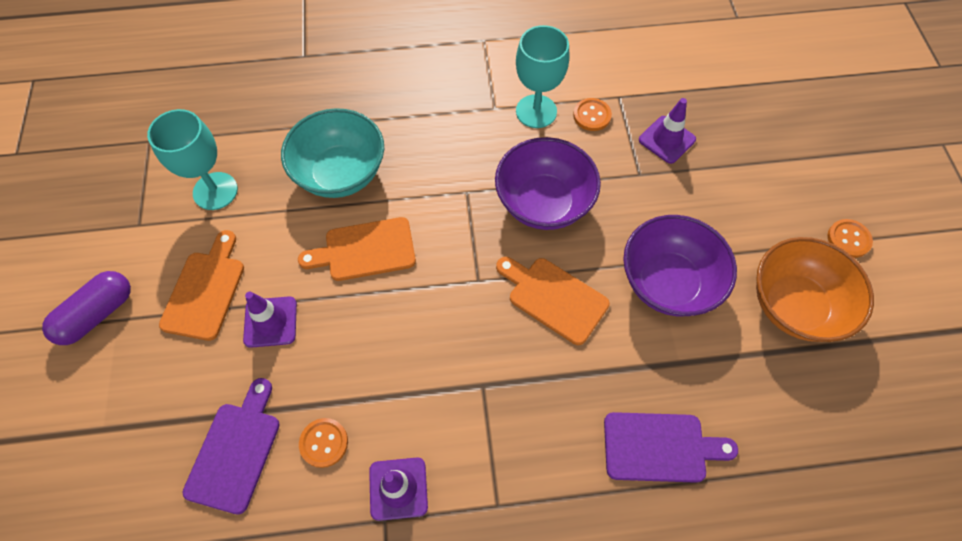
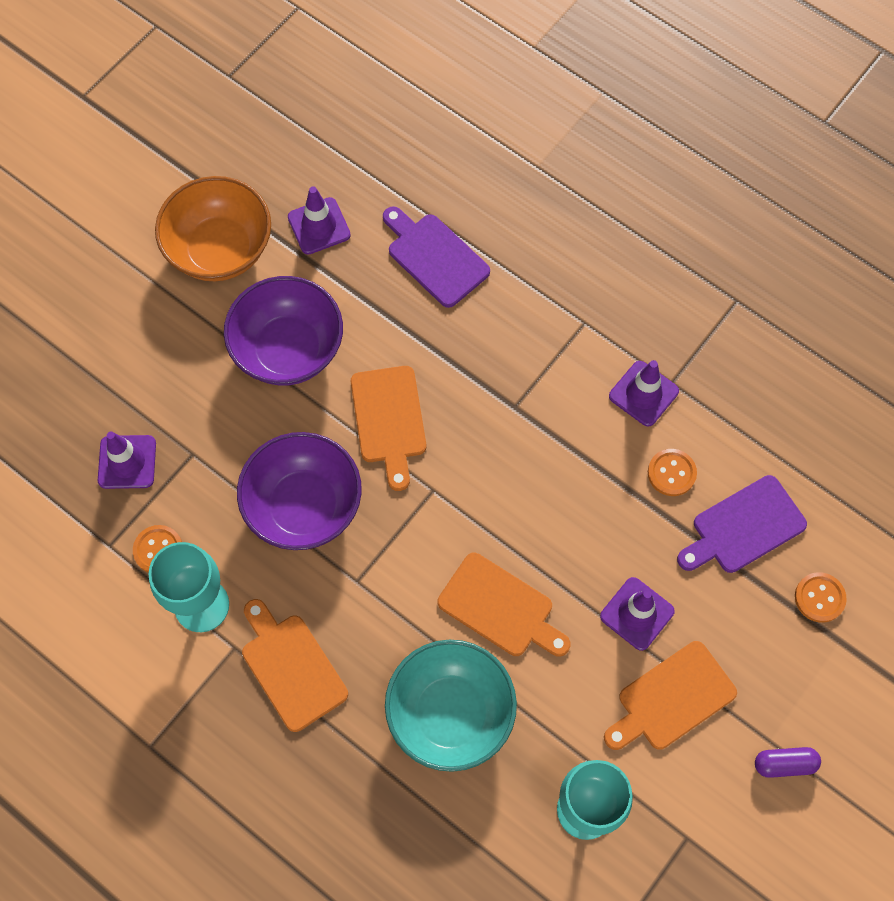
camera: 135 degrees left, 5 degrees up
(97, 314) = (784, 764): purple capsule -> purple capsule, size x0.62
(454, 124) = (291, 667): none -> orange cutting board
(762, 388) = (319, 226): none -> purple traffic cone
(848, 239) = (110, 251): orange button -> orange button (819, 598)

